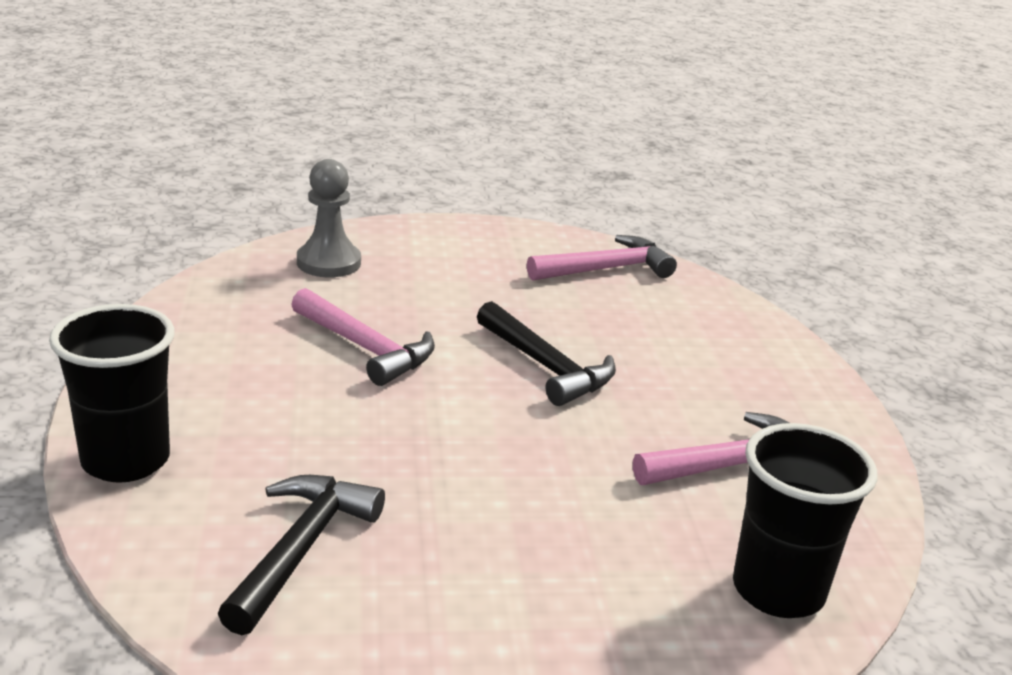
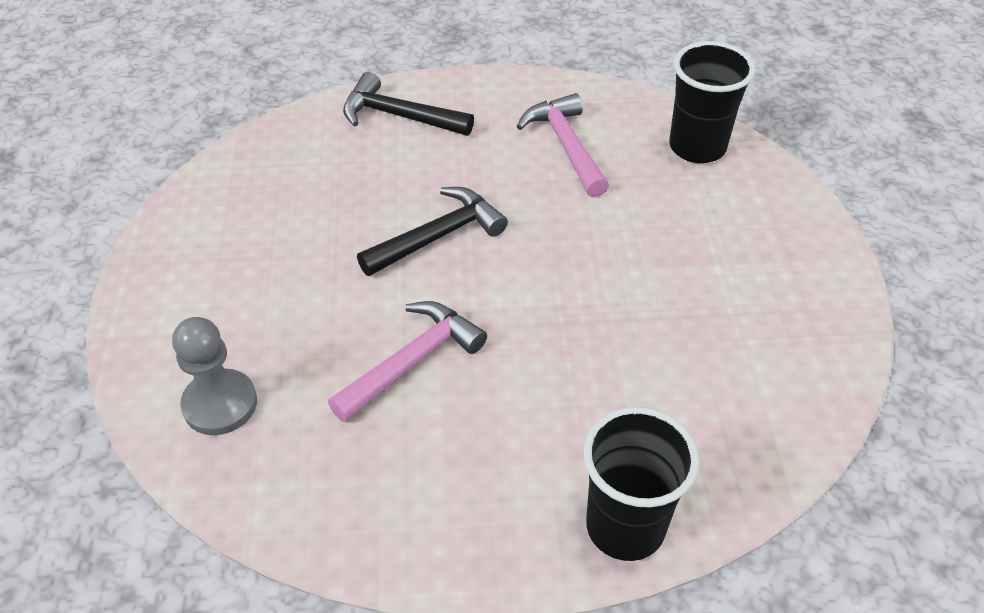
camera: 85 degrees left, 20 degrees up
(301, 549) = (716, 385): black hammer -> black hammer (399, 116)
(606, 269) = (252, 184): pink hammer -> none

